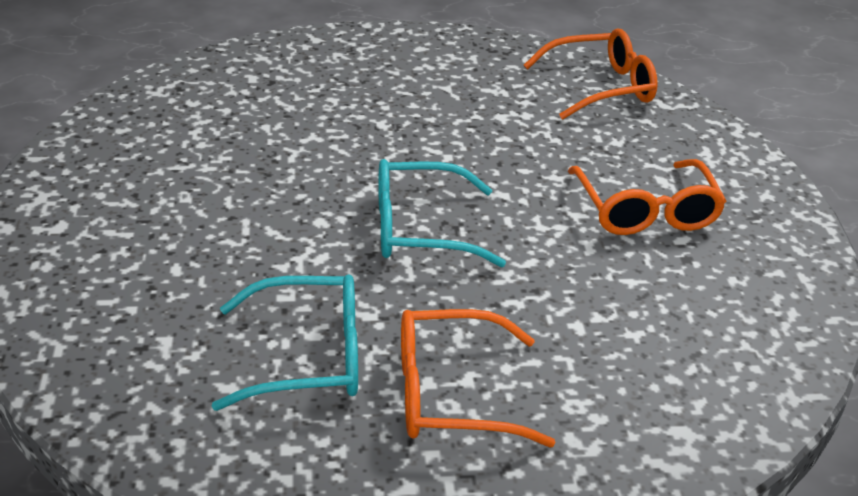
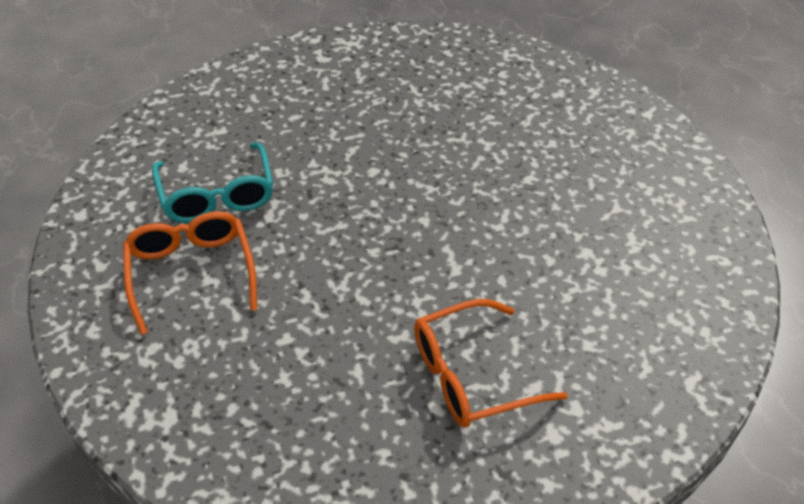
camera: 80 degrees right, 10 degrees up
(420, 229) = (383, 226): turquoise glasses -> none
(601, 87) = (693, 323): orange glasses -> none

